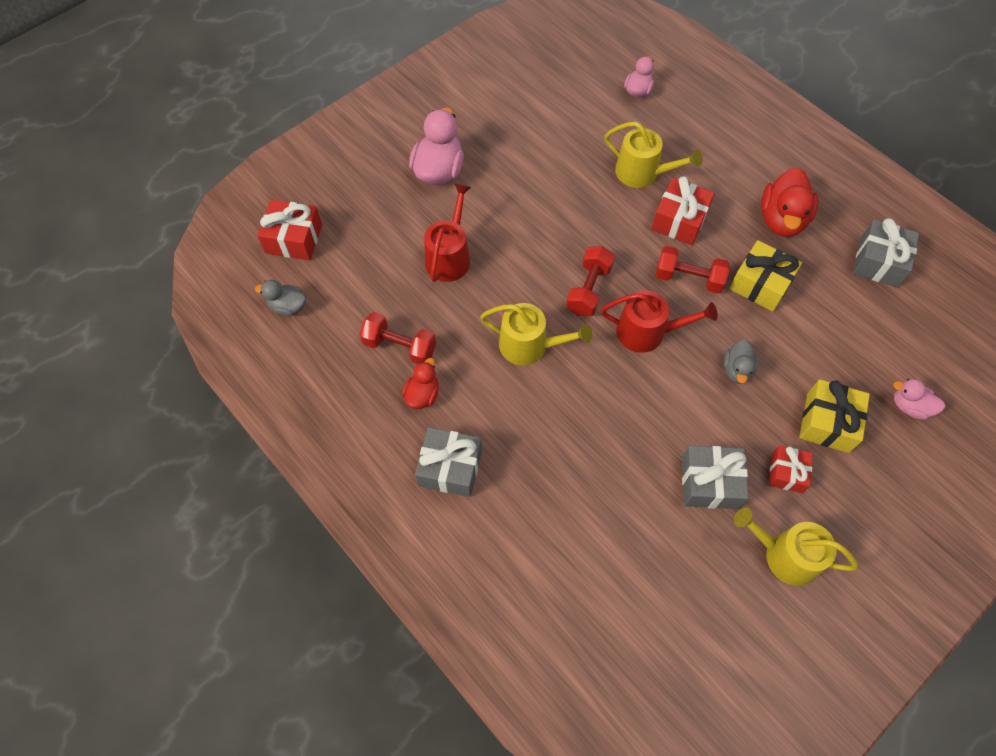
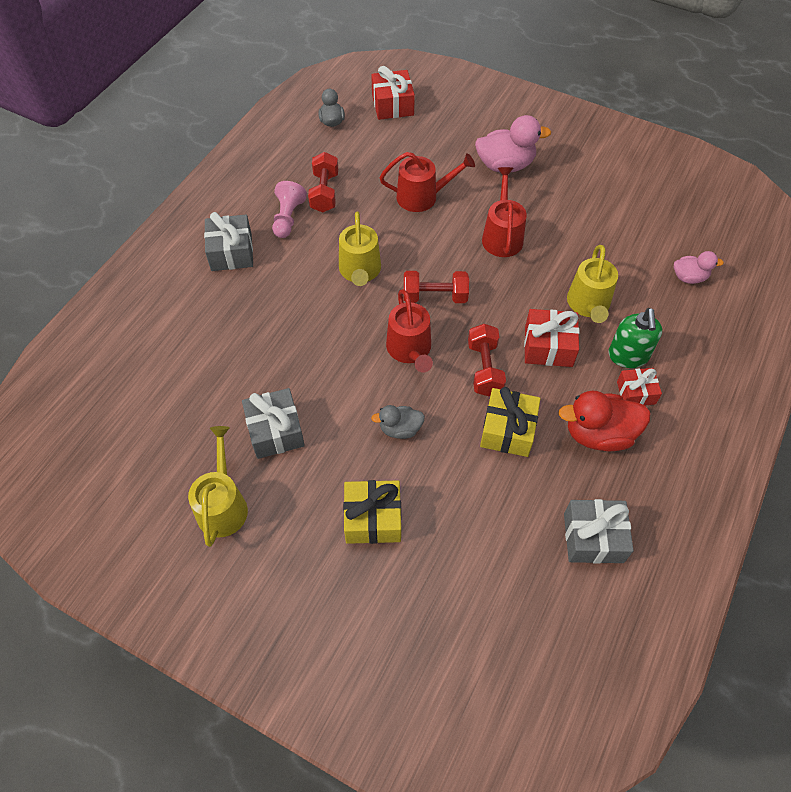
camera: 70 degrees right, 5 degrees down
(422, 394) = (288, 218): red duck -> pink pawn
(533, 208) = (502, 236): none -> red watering can
(708, 167) = (628, 356): none -> green soap dispenser
(786, 473) = (306, 492): red gift -> red gift (636, 393)
(909, 406) = (421, 595): pink duck -> none

